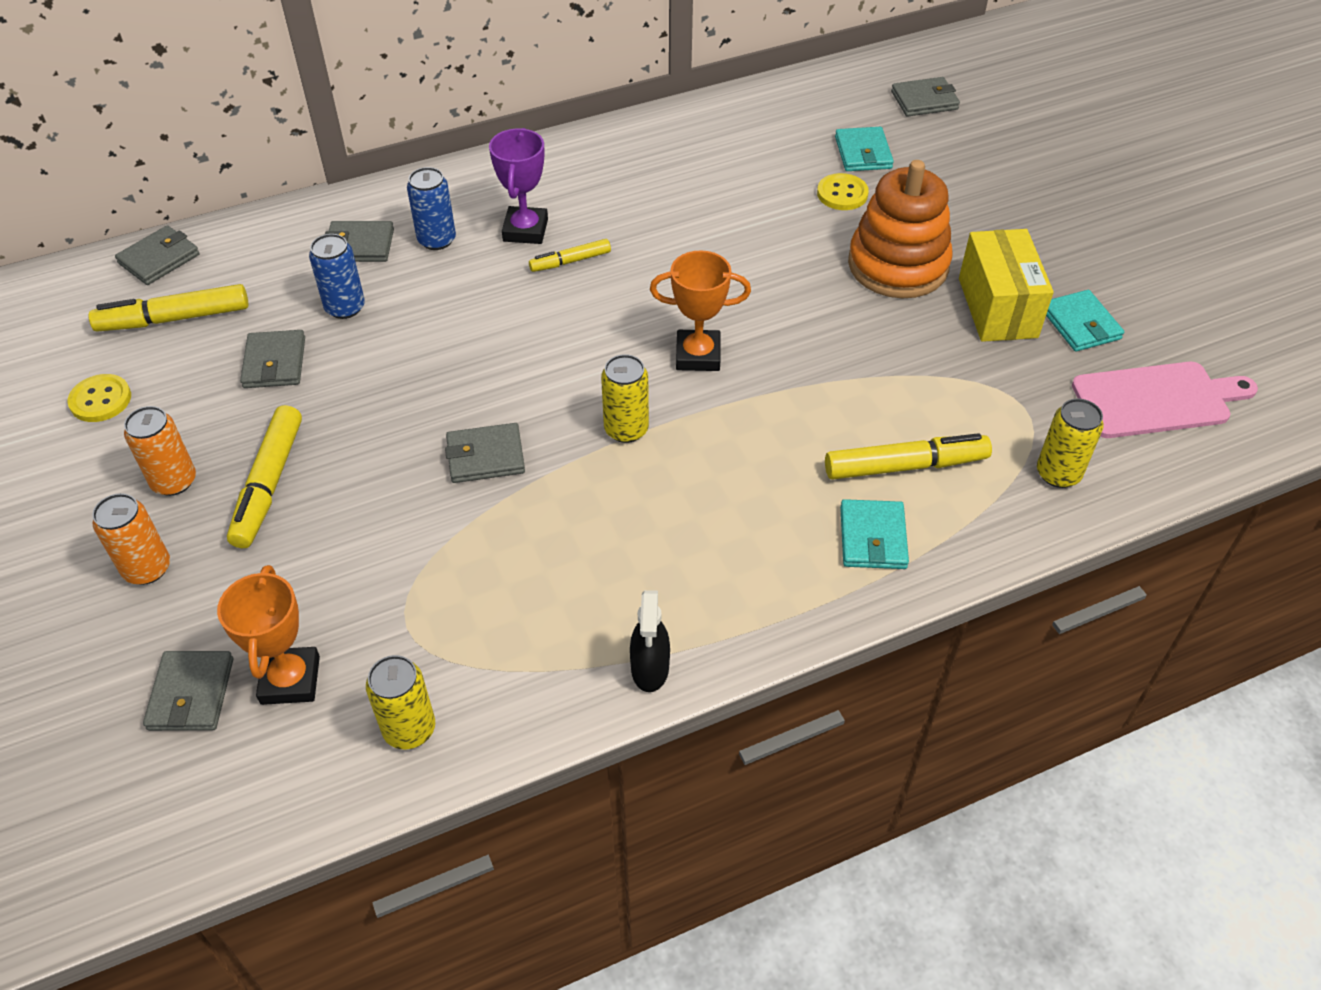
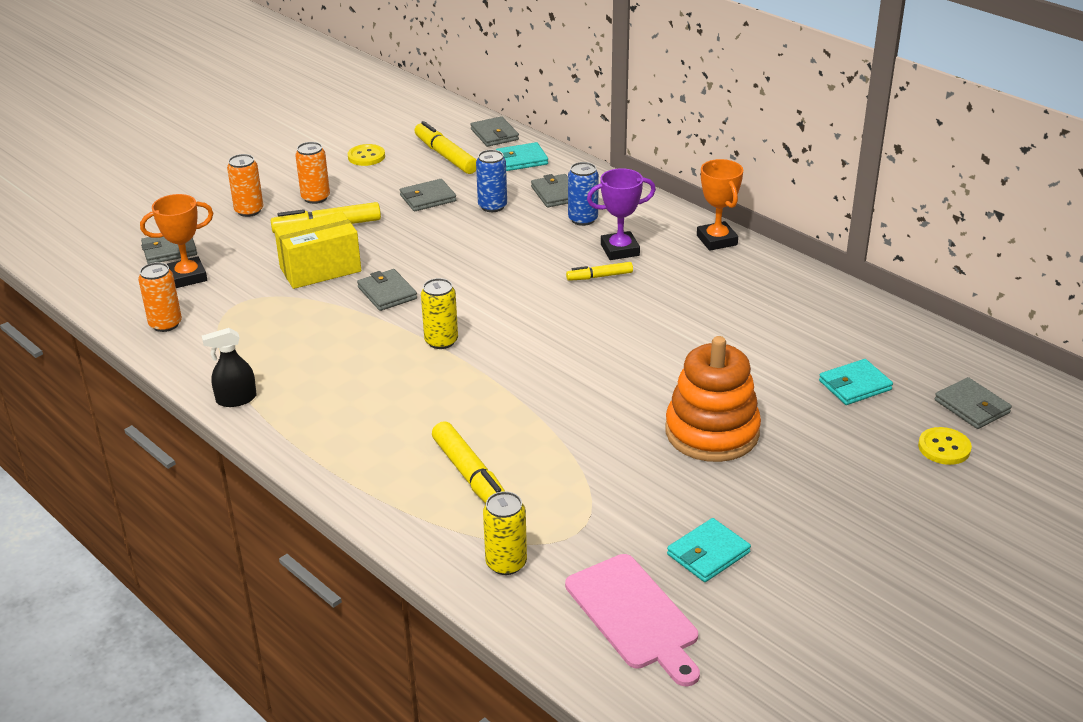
camera: 70 degrees right, 15 degrees down
(159, 259) = (494, 134): grey wallet -> grey wallet turned 45 degrees clockwise
(409, 729) = (165, 324): yellow can -> orange can
(570, 261) = (599, 276): yellow marker -> yellow marker turned 60 degrees counterclockwise
(698, 355) = (535, 354): orange trophy -> orange trophy (716, 240)
(842, 194) = (785, 385): yellow button -> yellow button (944, 448)
(873, 538) = (389, 474): turquoise wallet -> turquoise wallet (521, 160)
(997, 308) = (696, 498): yellow box -> yellow box (320, 269)

